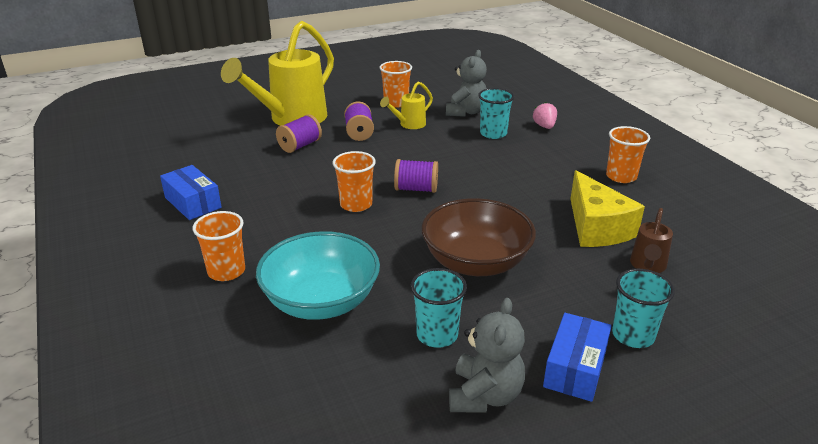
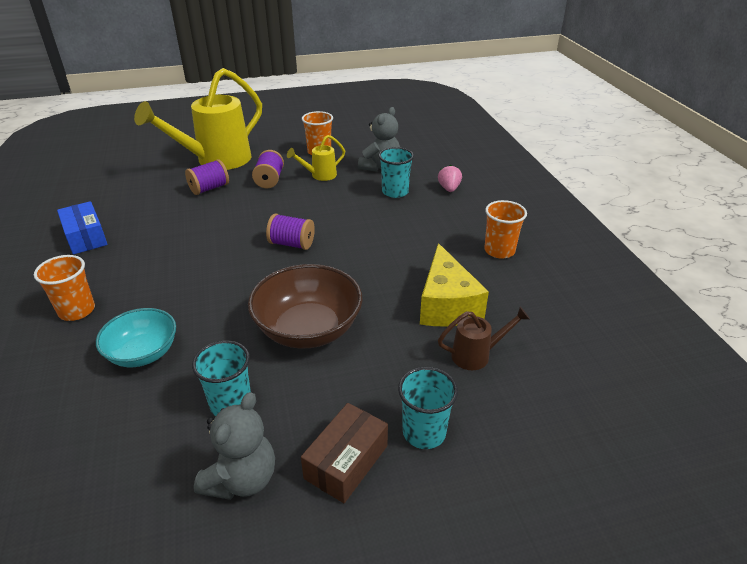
camera: 10 degrees right, 5 degrees up
(321, 301) = (143, 353): turquoise bowl -> turquoise bowl, size x0.65
(356, 204) = (228, 254): orange cup -> none
(575, 368) = (346, 462): blue box -> brown box
(647, 266) = (477, 355): brown watering can -> brown watering can turned 135 degrees counterclockwise

